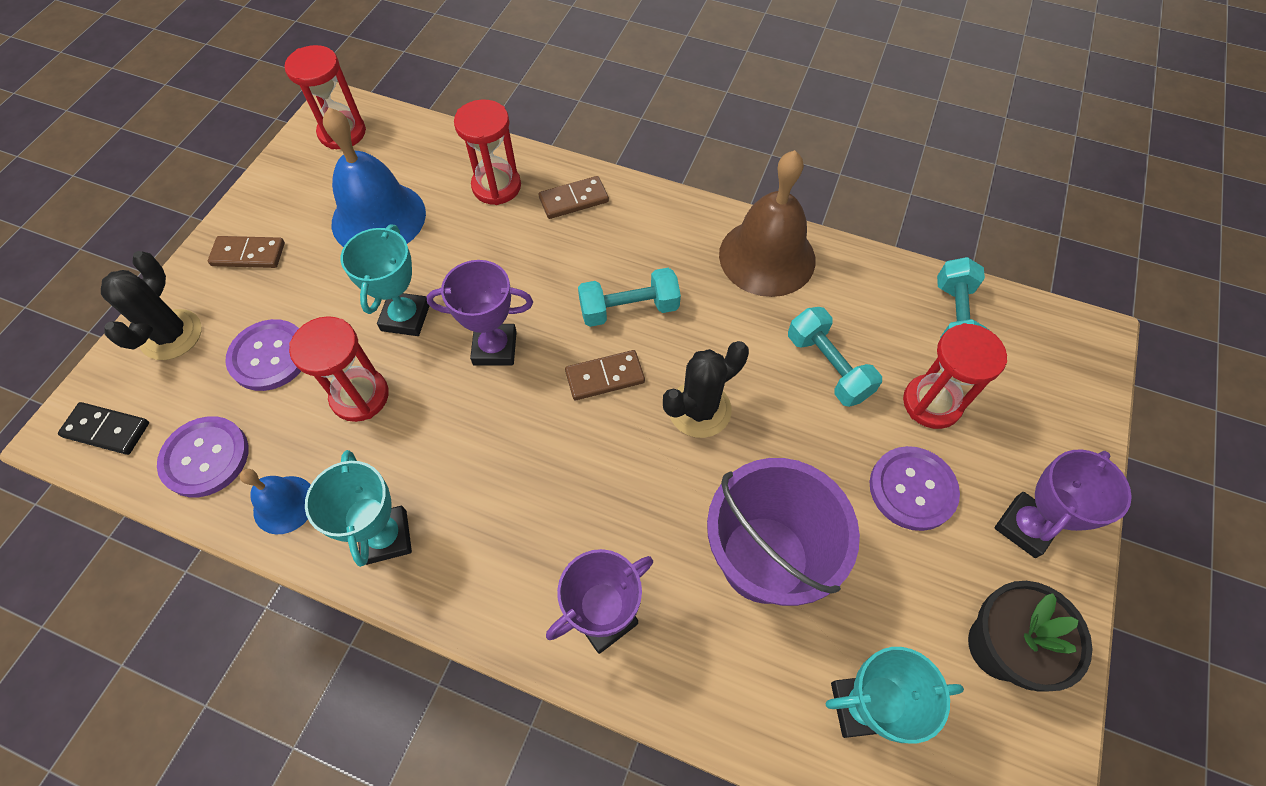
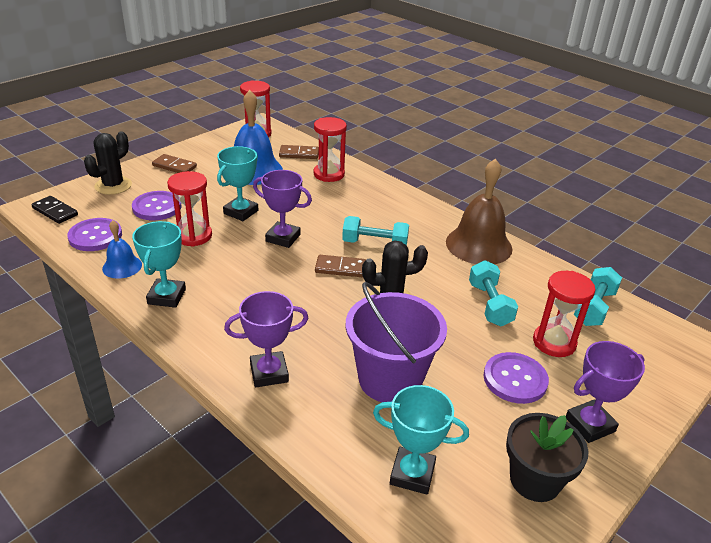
camera: 20 degrees right, 25 degrees down
(574, 200) = (371, 191): brown domino -> brown domino (299, 154)

